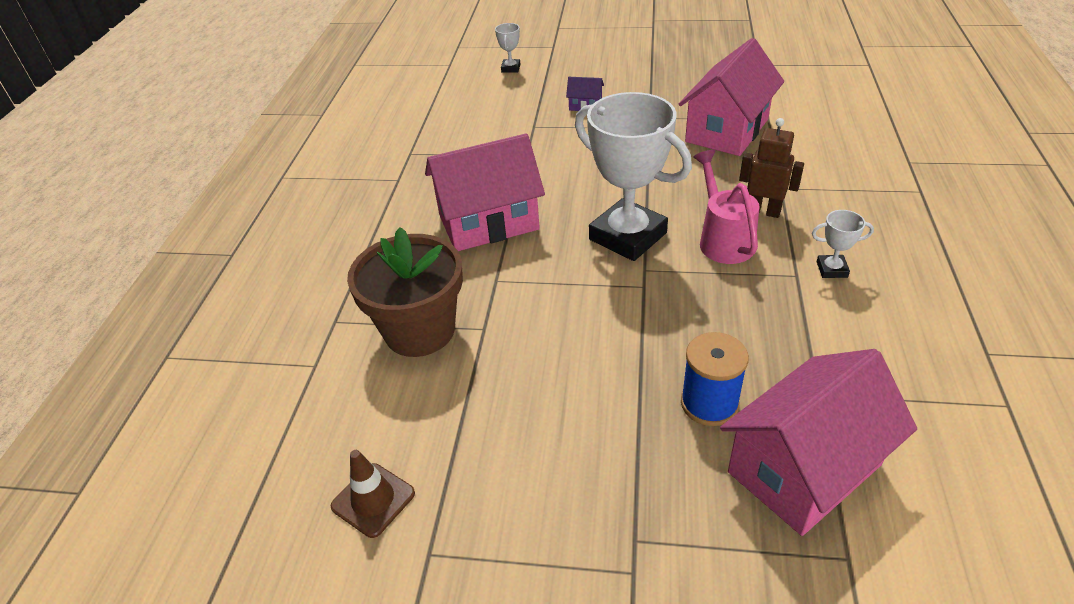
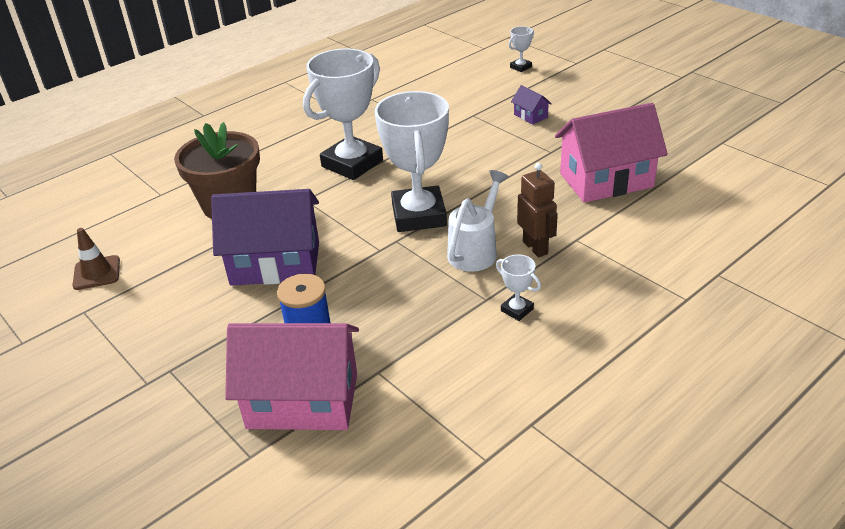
camera: 40 degrees right, 5 degrees down
(488, 222) = (352, 163): pink house -> white trophy
(566, 359) = (275, 263): none -> purple house
(723, 239) = (476, 250): pink watering can -> white watering can

